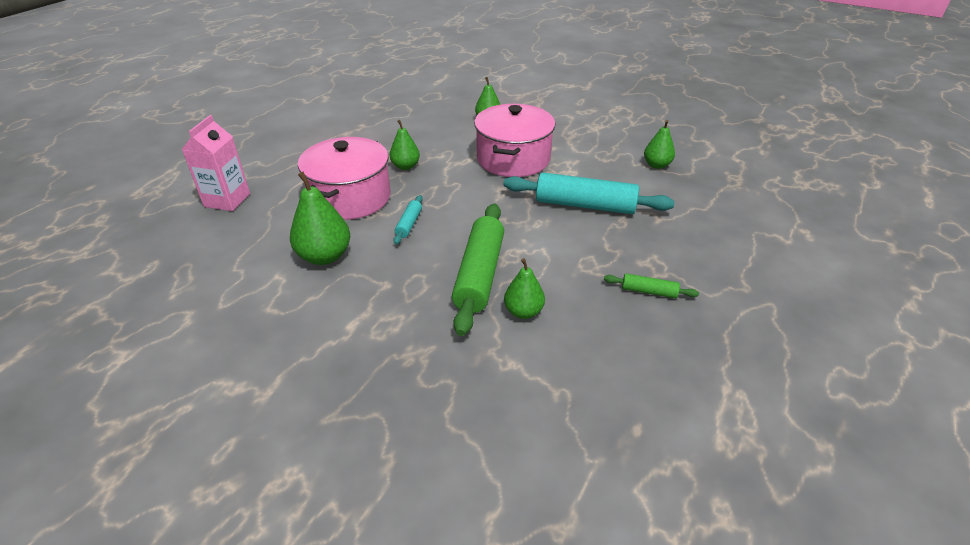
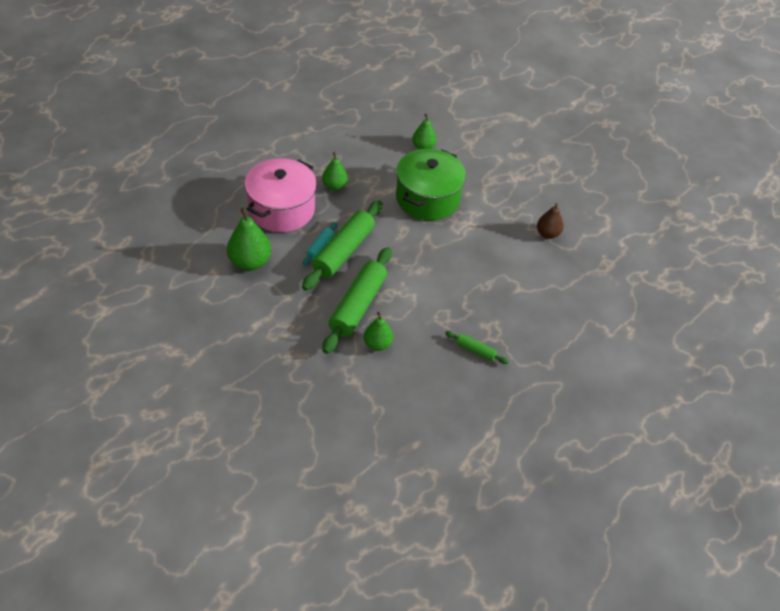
camera: 10 degrees right, 10 degrees up
(227, 200) = (186, 189): pink carton -> none
(439, 223) = (343, 251): none -> green rolling pin
(513, 159) = (427, 198): pink pot -> green pot
(585, 205) = (465, 261): turquoise rolling pin -> none
(656, 165) = (547, 234): green pear -> brown pear

